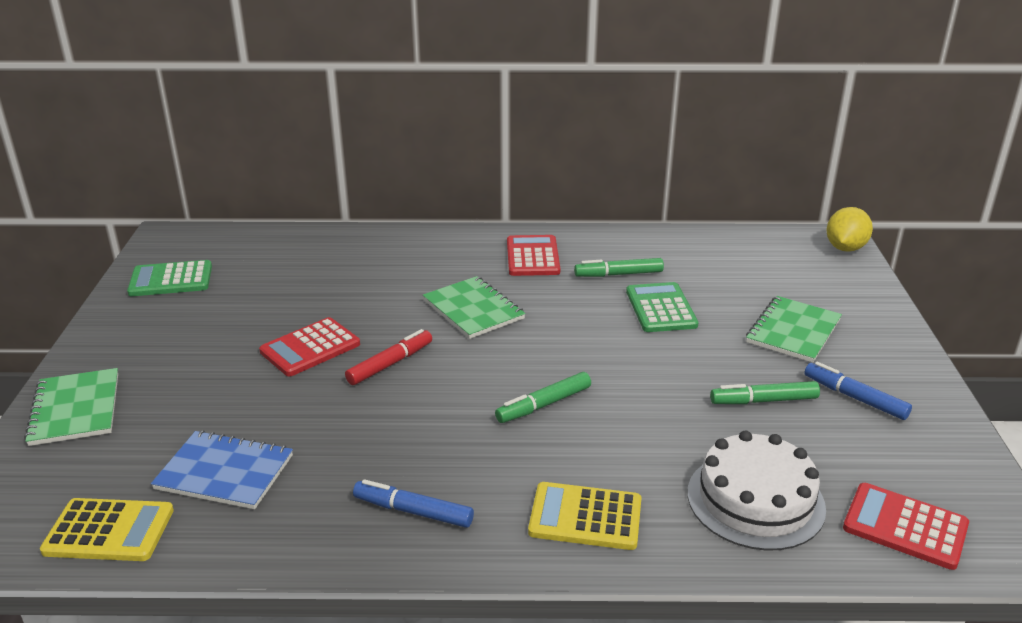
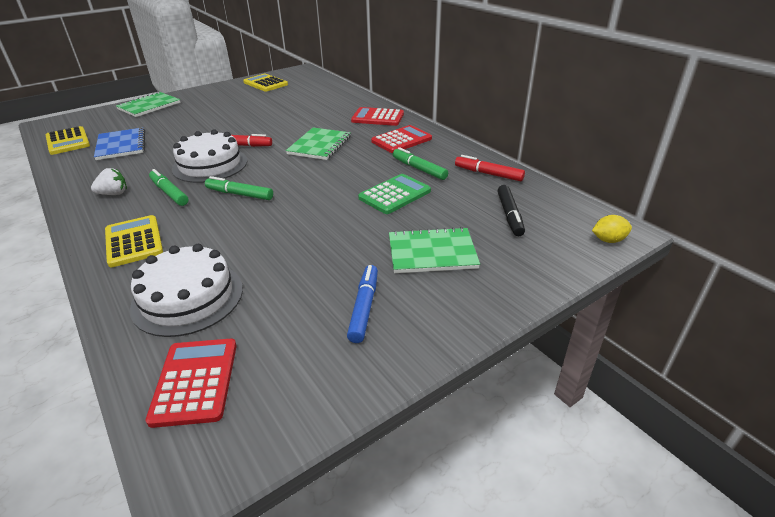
camera: 55 degrees right, 5 degrees up
(171, 280) = (265, 83): green calculator -> yellow calculator
(310, 348) = (238, 125): red calculator -> red calculator (377, 117)
(413, 511) = (113, 194): blue marker -> white strawberry
(422, 405) = (210, 165): none -> white cake
(674, 245) = (488, 174): none -> red marker
(763, 400) = (317, 266): green marker -> green marker (169, 192)
(764, 269) = (509, 215): none -> black marker
(845, 248) = (608, 240): yellow lemon -> yellow lemon, size x0.63

